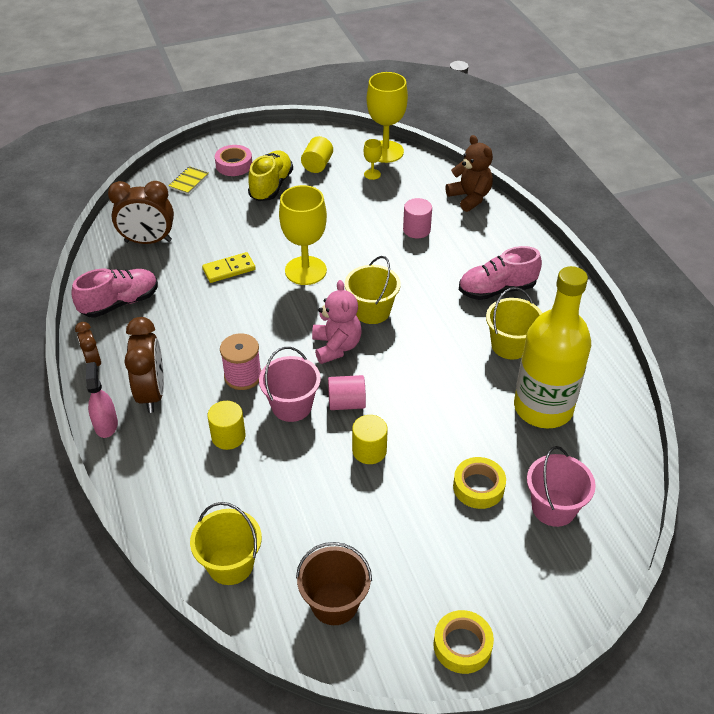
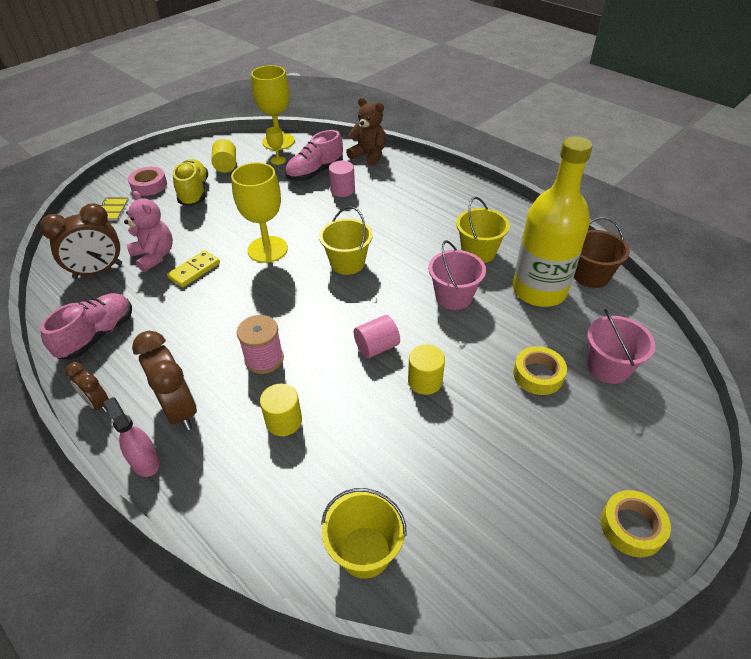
camera: 25 degrees left, 0 degrees up
(291, 406) = (328, 369): pink bucket -> pink bucket (453, 297)
(334, 603) = (492, 543): brown bucket -> brown bucket (590, 275)
(336, 347) = (335, 302): pink teddy bear -> pink teddy bear (154, 256)
(497, 290) = (437, 214): pink shoe -> pink shoe (315, 172)

